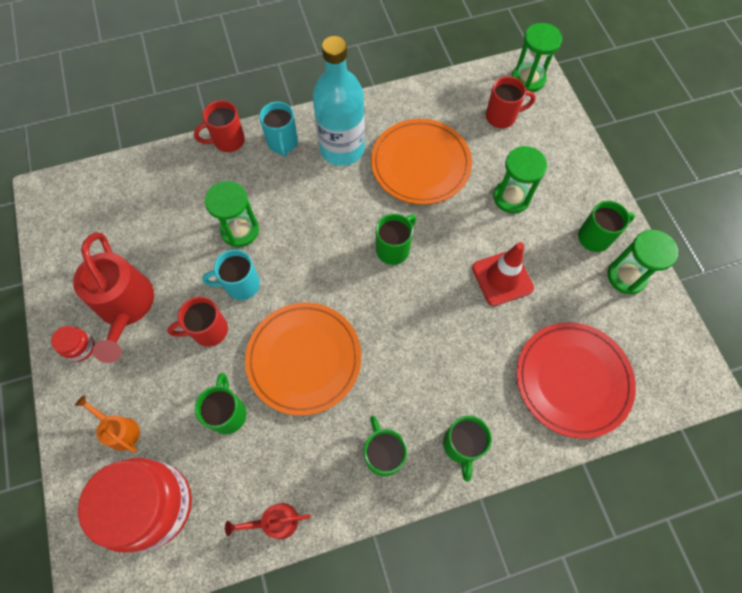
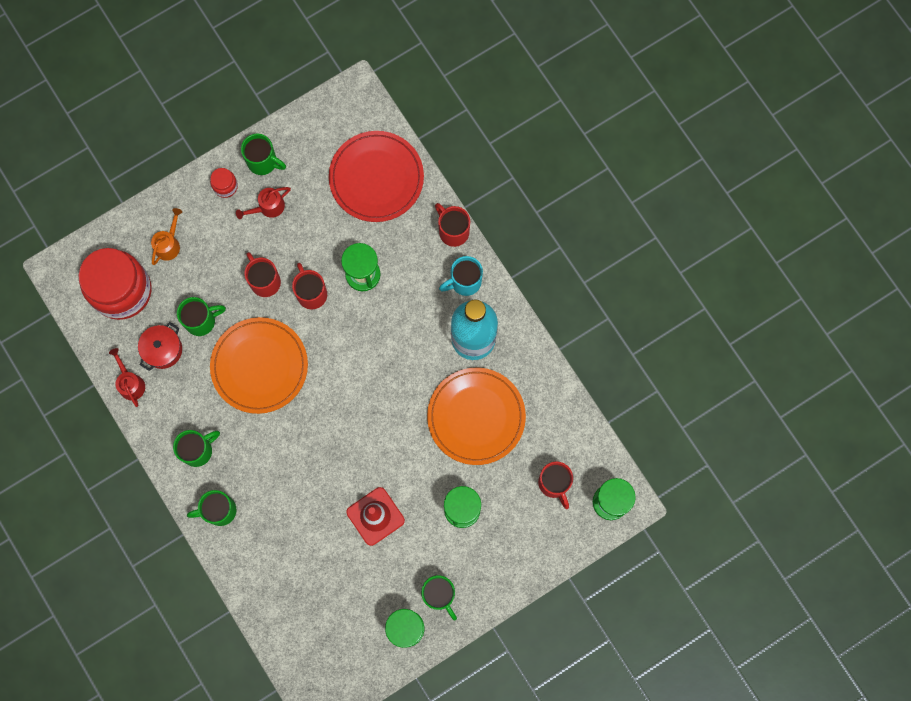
camera: 75 degrees right, 10 degrees up
(126, 307) = (268, 207): red watering can -> red watering can, size x0.50
(240, 285) = (311, 293): turquoise mug -> red mug
(247, 469) = (163, 350): none -> red pot
(394, 249) = (379, 414): green mug -> green mug (263, 162)
(573, 380) = (295, 592): red plate -> red plate (376, 178)

